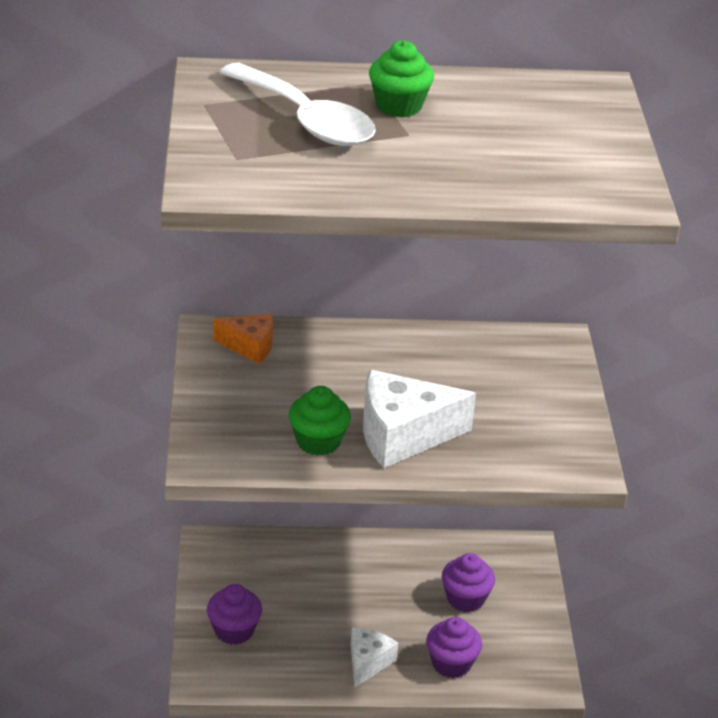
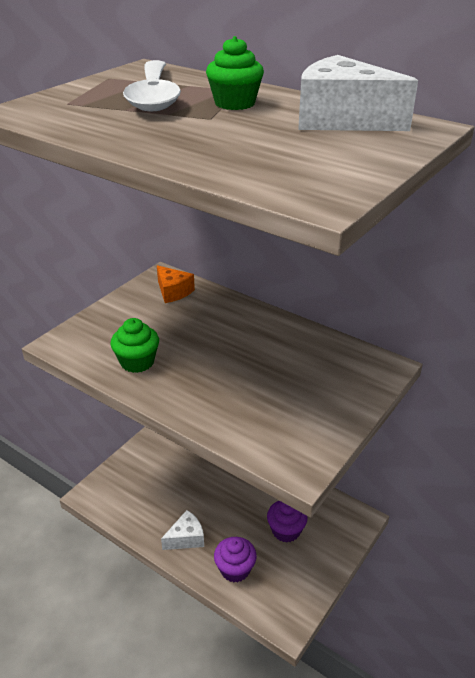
camera: 40 degrees right, 0 degrees up
(234, 630) = (134, 476): purple cupcake -> none
(402, 435) = (195, 381): white cheese -> white cheese (342, 119)

